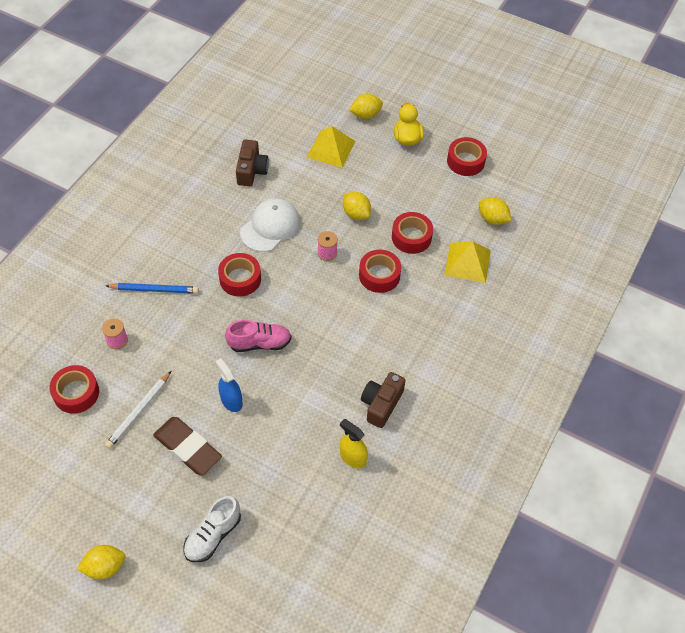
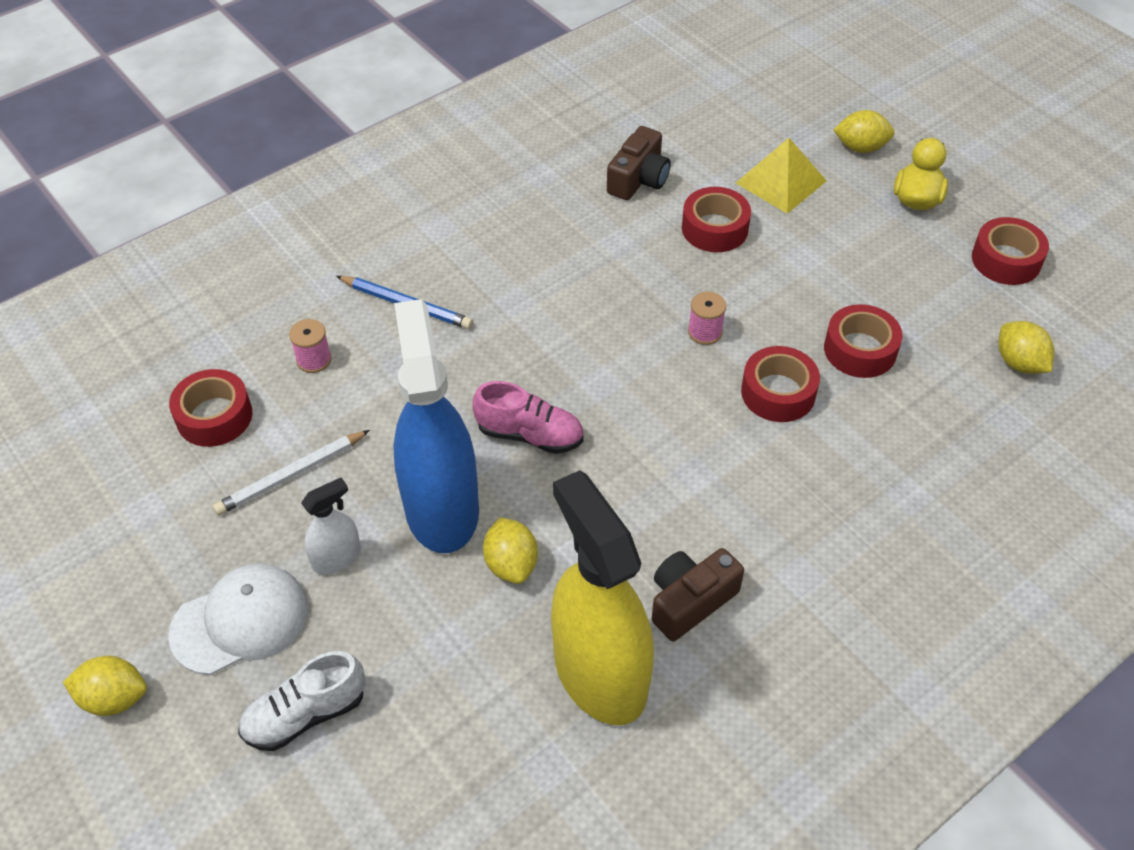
camera: 25 degrees right, 5 degrees down
(188, 448) = (336, 558): brown eraser -> white spray bottle
(231, 401) = (441, 508): blue spray bottle -> blue spray bottle, size x2.22
(240, 279) = (545, 329): red tape -> red tape (714, 228)
(270, 227) = (630, 267): white cap -> white cap (240, 621)
(353, 457) = (600, 673): yellow spray bottle -> yellow spray bottle, size x2.22
(356, 213) = (780, 287): yellow lemon -> yellow lemon (511, 564)
(467, 262) = (944, 419): yellow pyramid -> none

